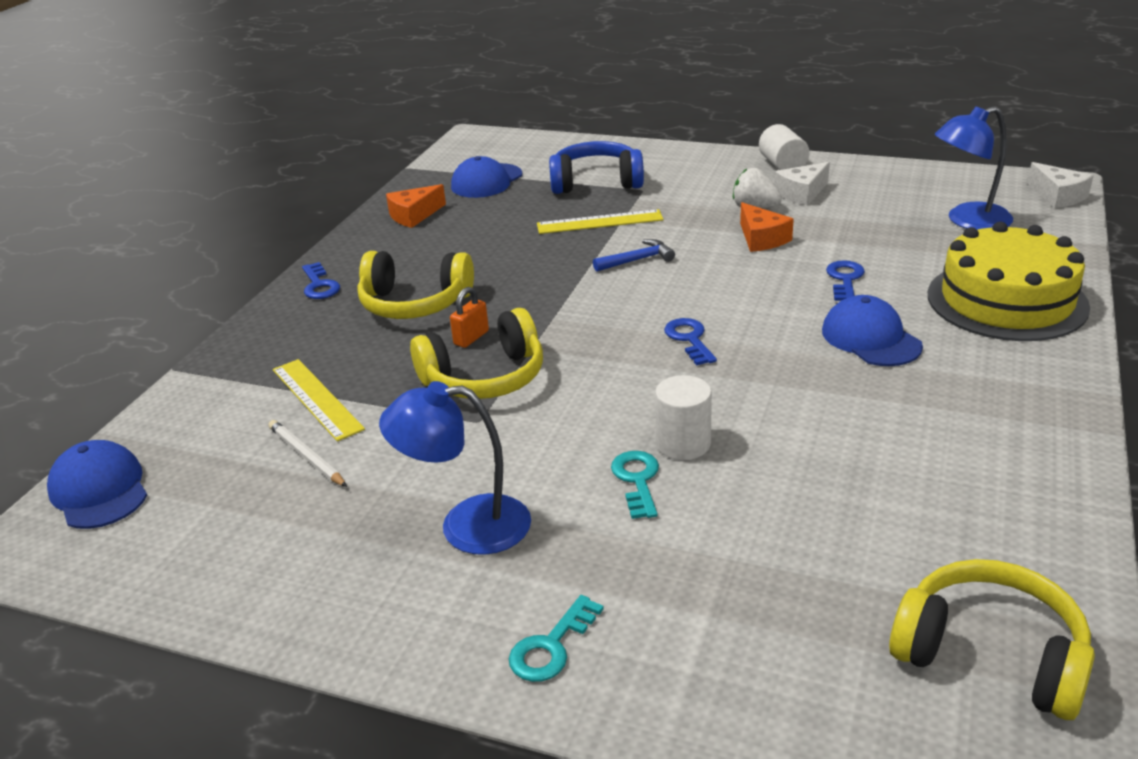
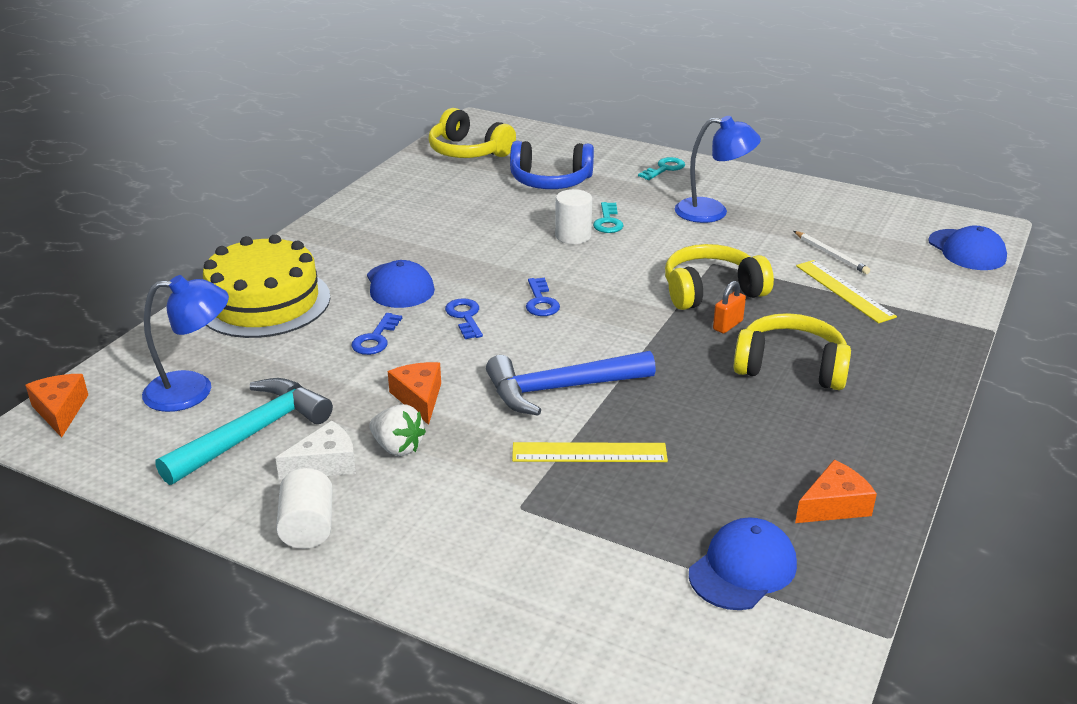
camera: 175 degrees left, 0 degrees up
(319, 285) = (904, 404): blue key -> blue key (465, 317)
(596, 182) = (579, 535): blue headphones -> blue headphones (550, 181)
(637, 260) = (560, 389): blue hammer -> blue hammer, size x1.94
(878, 202) = (253, 433): none -> turquoise hammer
(1058, 196) = (60, 411): white cheese -> orange cheese

